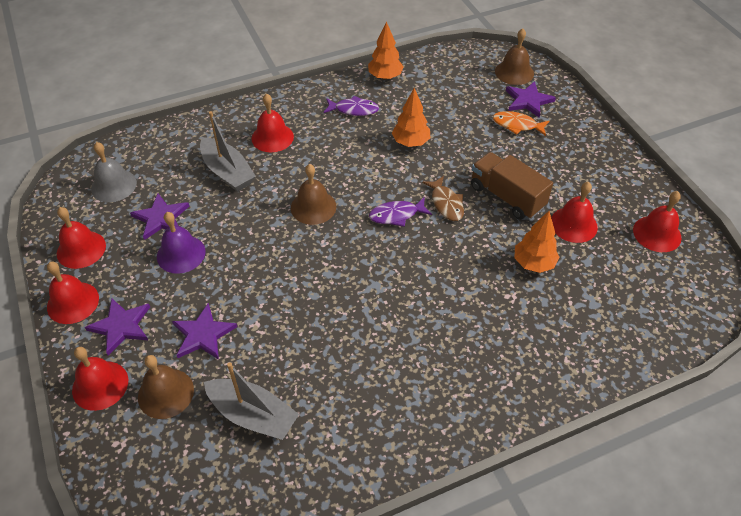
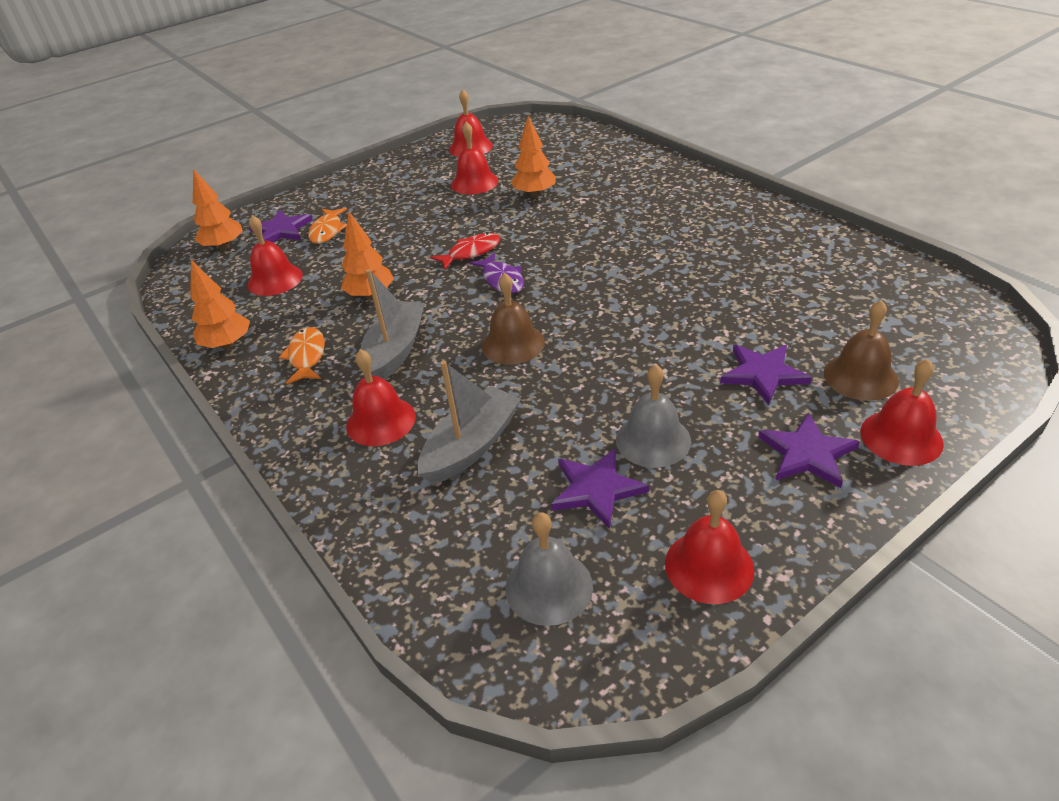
camera: 100 degrees left, 10 degrees down
(73, 302) = (809, 527): red bell -> red bell (275, 280)
(181, 254) = (653, 440): purple bell -> grey bell
(253, 415) = (828, 307): grey boat -> grey boat (395, 350)
(353, 110) = (307, 356): purple fish -> orange fish
(446, 203) = (471, 252): brown fish -> red fish
(507, 197) = (448, 220): brown truck -> none
(514, 72) = (224, 247): brown bell -> orange tree

